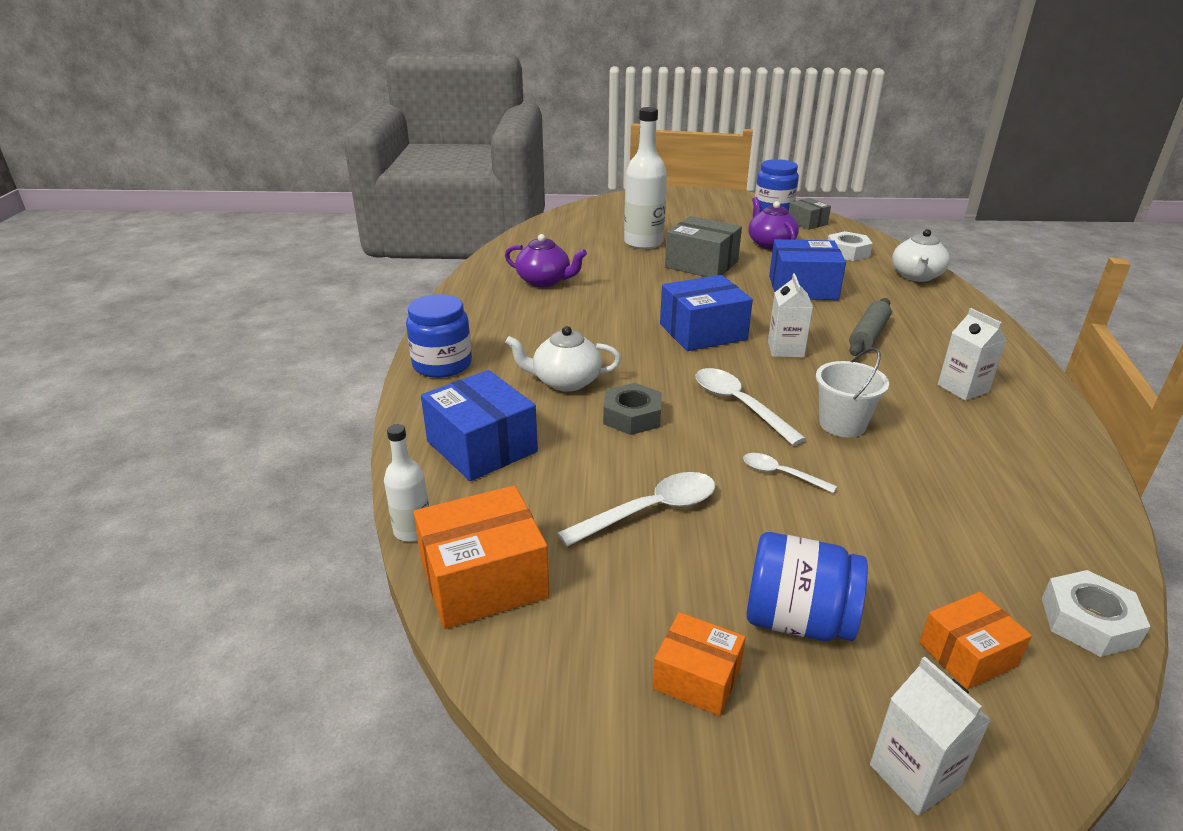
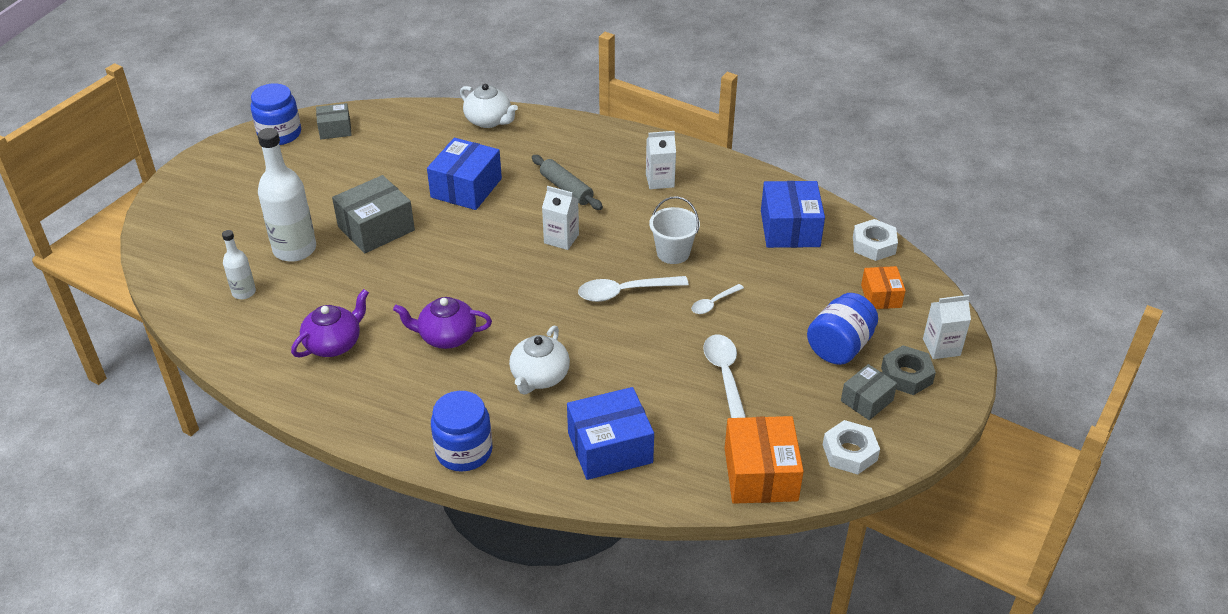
camera: 70 degrees left, 10 degrees up
(412, 530) = (697, 504): white bottle -> white bottle (244, 292)
(632, 416) = (611, 353): grey nut -> grey nut (906, 375)
(697, 678) = (866, 400): orange box -> grey box
(703, 332) = (506, 272): blue box -> blue box (790, 229)
(770, 244) = (364, 170): purple teapot -> purple teapot (446, 337)
(847, 252) = (417, 135): white nut -> white nut (849, 452)

